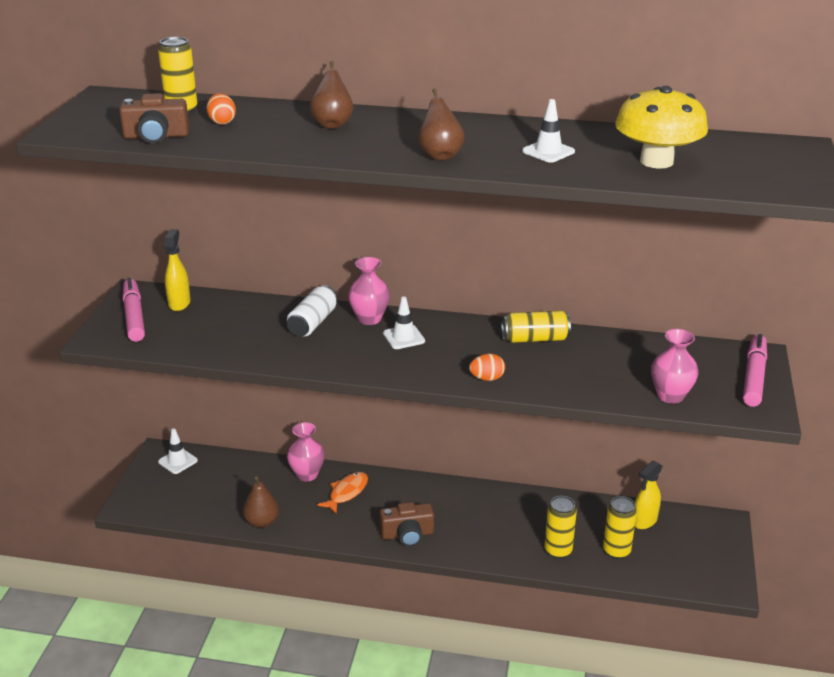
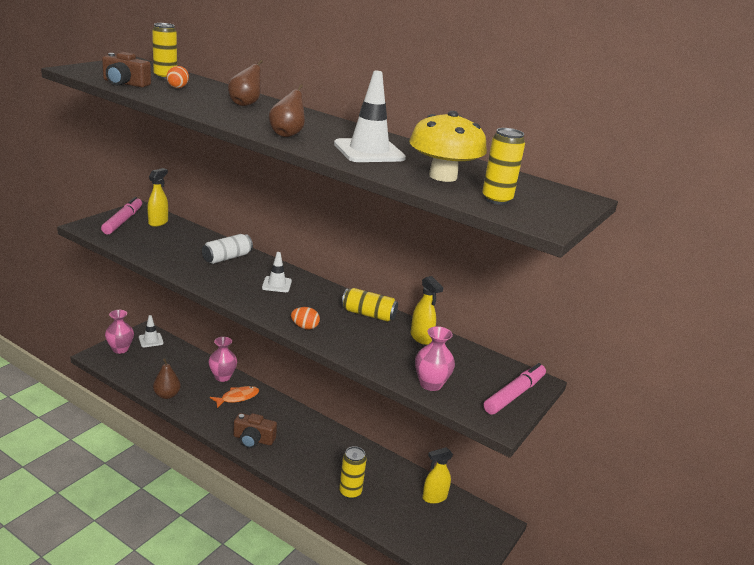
camera: 20 degrees right, 5 degrees down
(369, 319) = (267, 267): pink vase -> pink vase (120, 349)
(548, 151) = (369, 151): white traffic cone -> white traffic cone, size x1.79
(612, 347) = (421, 338): none -> yellow spray bottle
(616, 551) = (394, 510): yellow can -> yellow can (496, 199)

